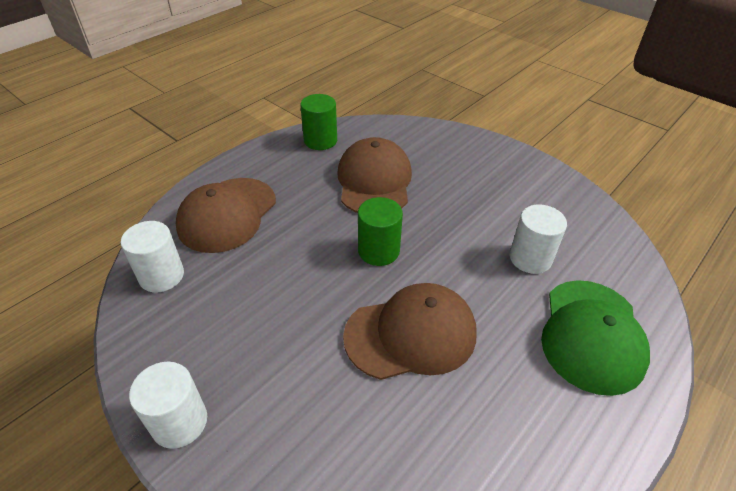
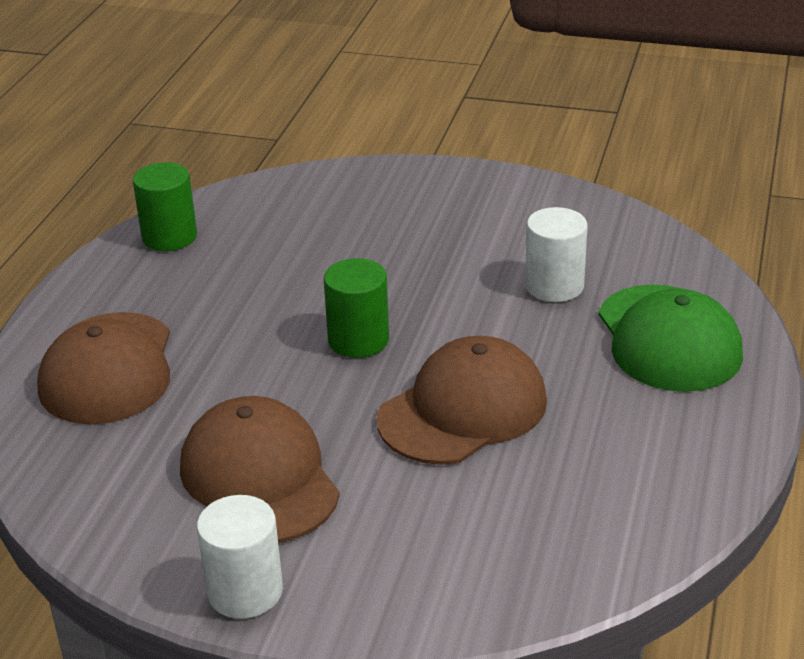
camera: 25 degrees left, 10 degrees down
(161, 276) = (76, 467): white cylinder -> none
(374, 181) = (291, 264): brown cap -> brown cap (259, 478)

